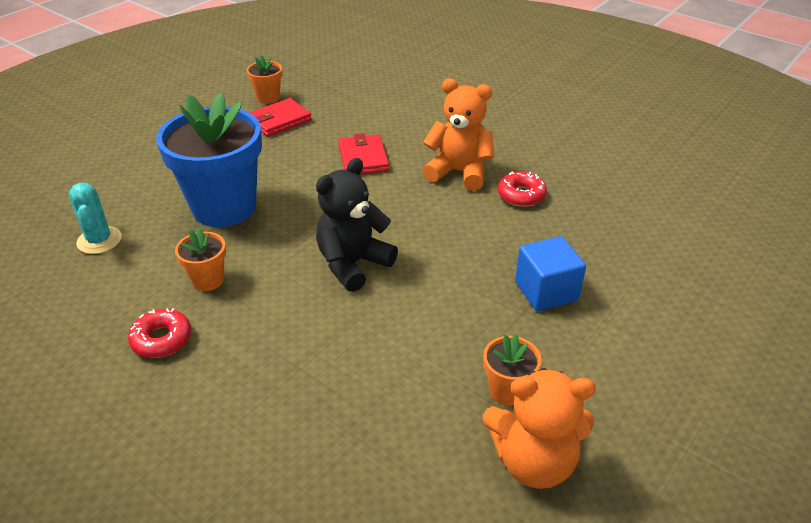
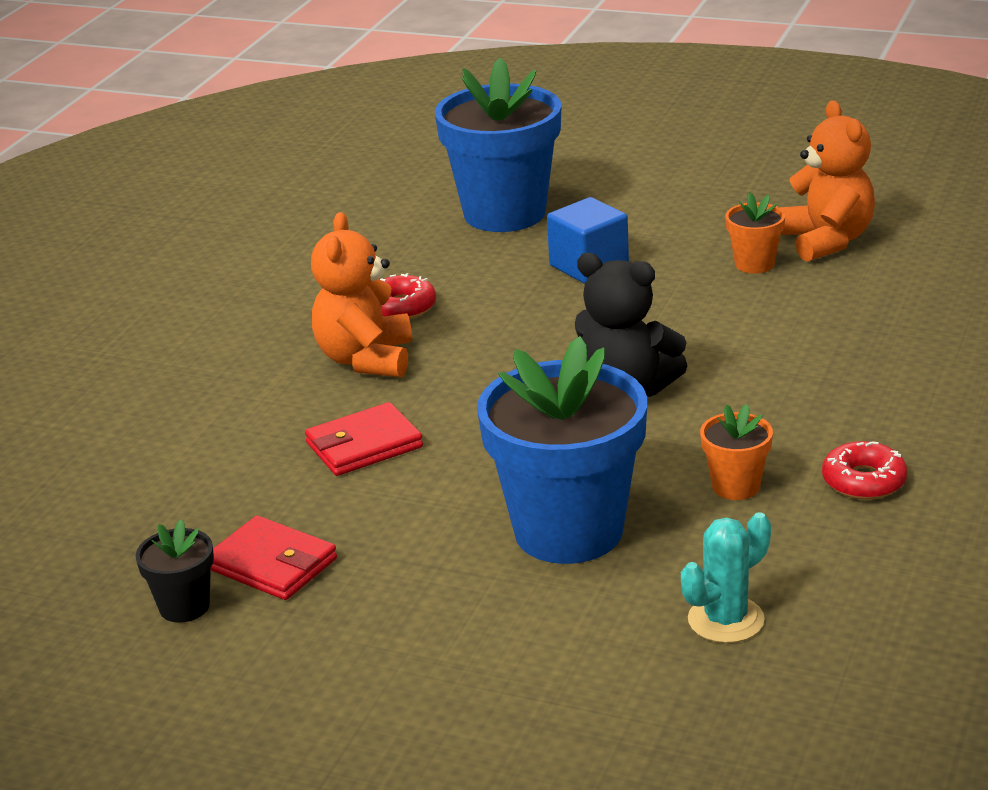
camera: 105 degrees left, 10 degrees down
(268, 98) = (184, 606): orange flower pot -> black flower pot
(660, 268) = (504, 213): none -> blue flower pot

